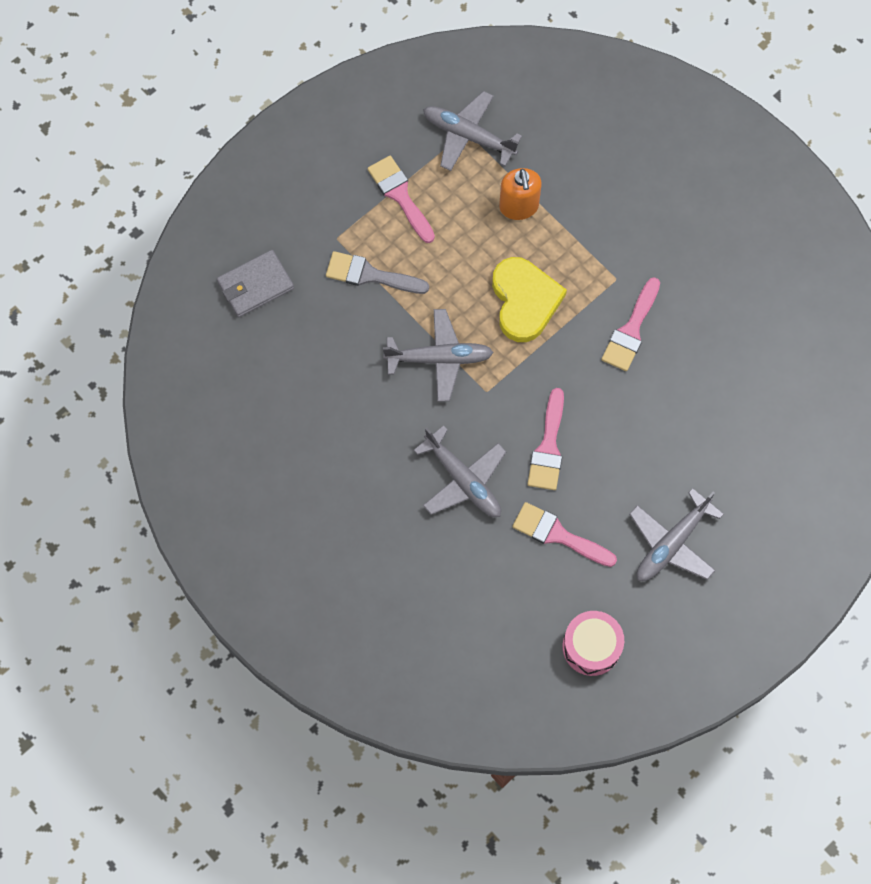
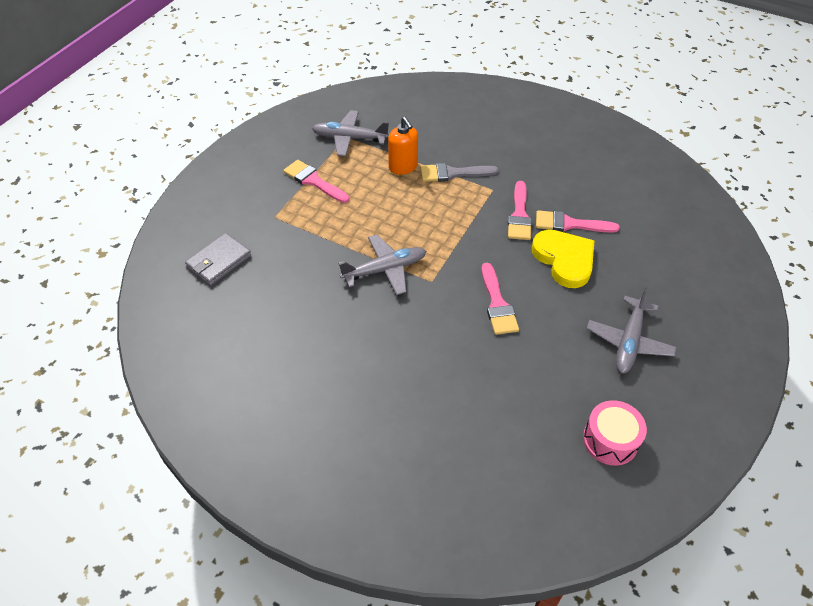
camera: 20 degrees left, 20 degrees down
(370, 275) = (309, 232): grey brush -> grey brush (453, 173)
(462, 480) = (440, 346): grey plane -> none
(524, 301) = (433, 218): yellow heart -> yellow heart (564, 260)
(558, 535) = (537, 363): pink brush -> pink brush (570, 224)

